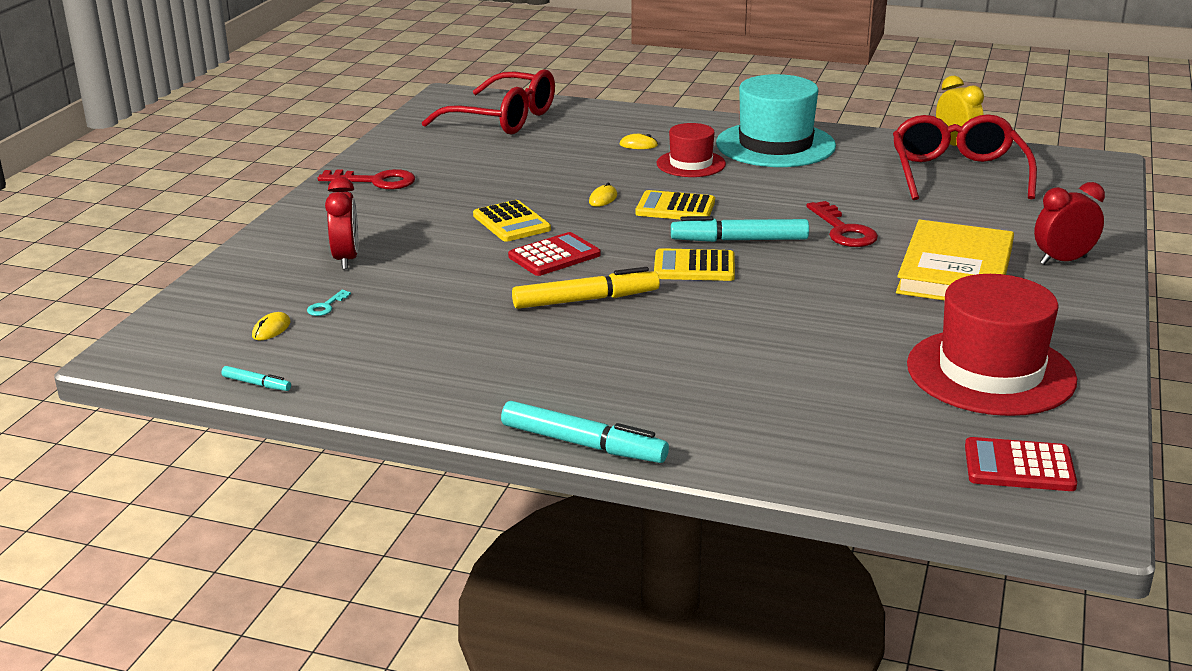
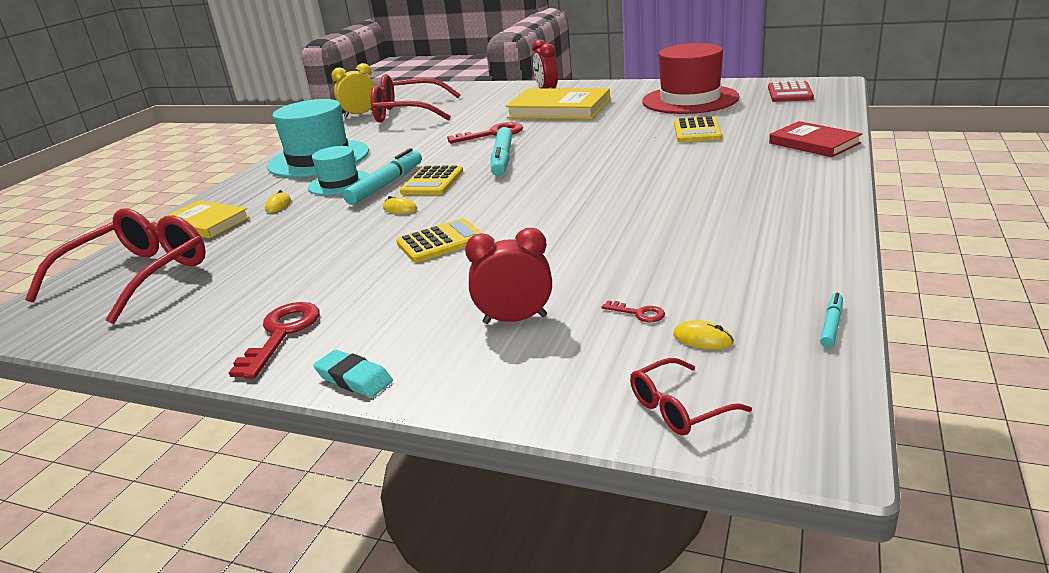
camera: 85 degrees left, 0 degrees up
(192, 315) = (680, 408): none -> red glasses
(299, 211) = (354, 379): none -> turquoise eraser
(326, 306) = (638, 313): turquoise key -> red key
(554, 256) = (521, 216): red calculator -> none
(583, 444) = (841, 179): turquoise marker -> turquoise marker (386, 185)
(586, 300) = (610, 197): yellow marker -> none
(606, 123) = (205, 223): none -> yellow book
(691, 164) = (339, 183): red hat -> turquoise hat
(694, 267) = (548, 169): yellow calculator -> yellow calculator (697, 131)
(732, 447) = (814, 143): none -> red book

